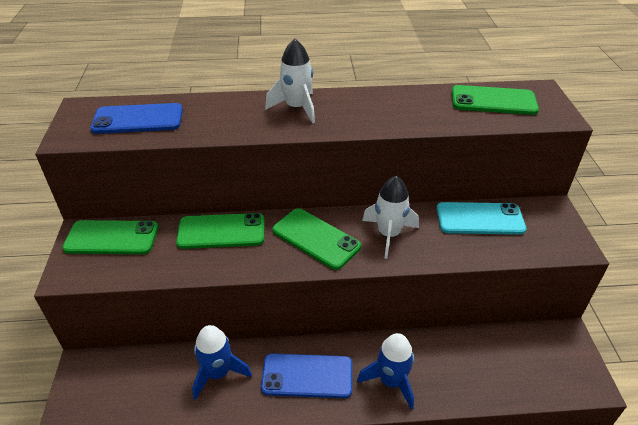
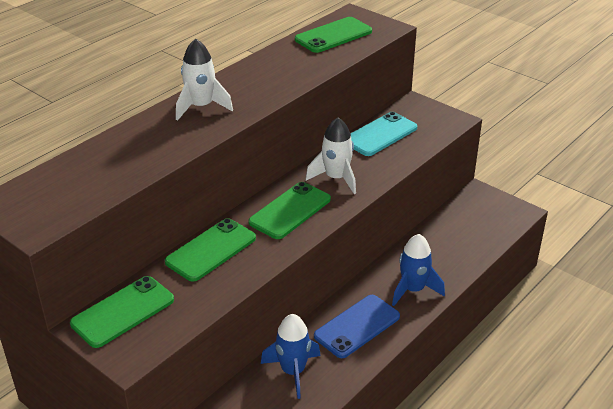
camera: 45 degrees left, 5 degrees down
(138, 119) = (78, 182): blue phone -> none
(316, 238) = (290, 211): green phone -> green phone turned 45 degrees counterclockwise

